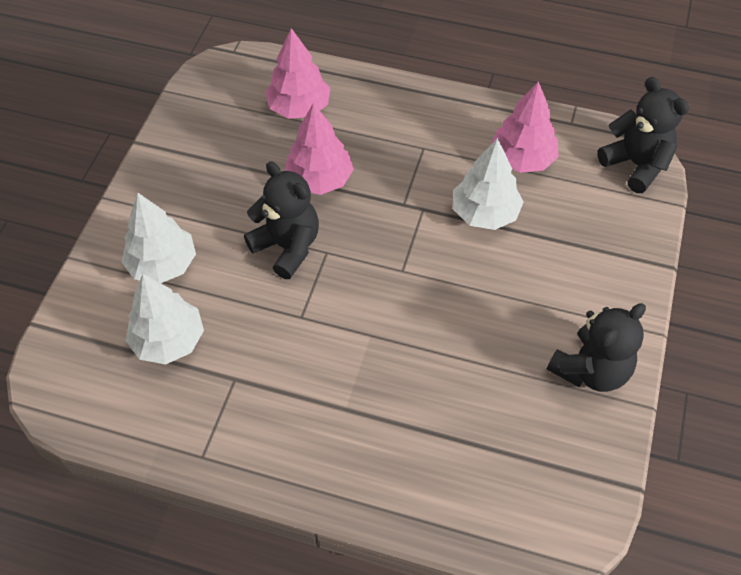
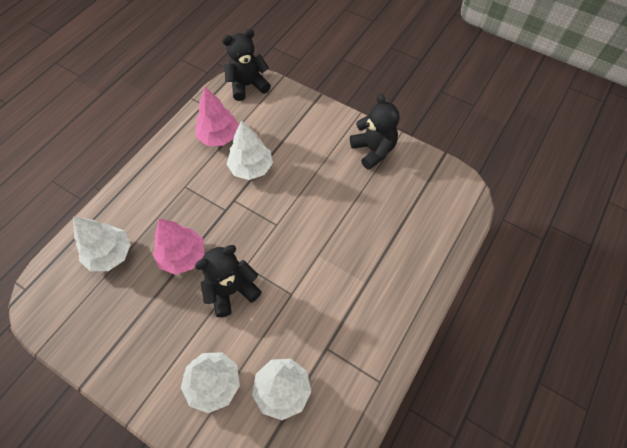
camera: 75 degrees left, 5 degrees up
(299, 107) = (110, 254): pink tree -> white tree

